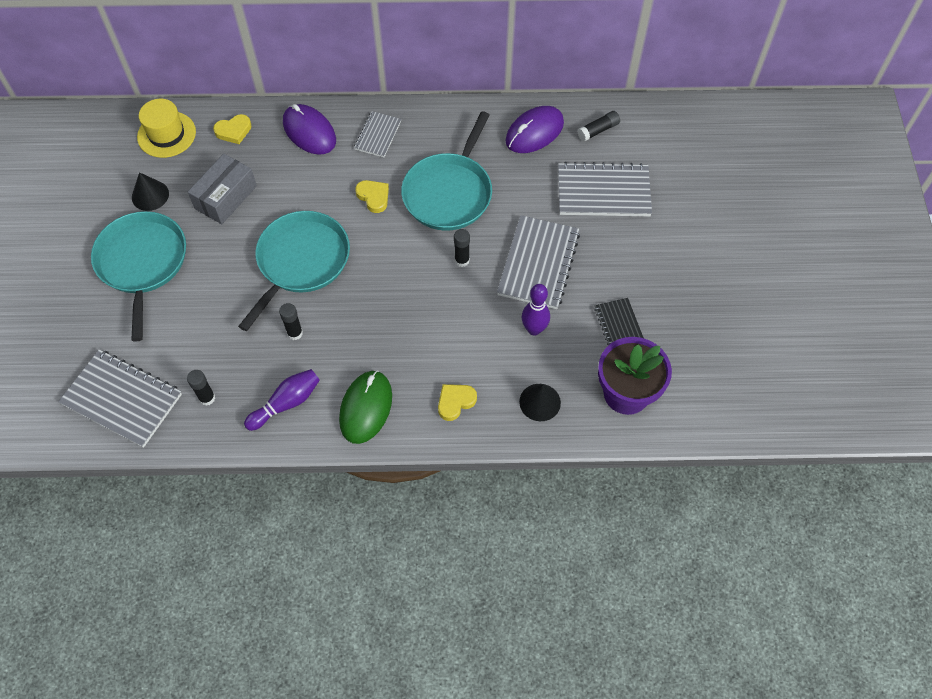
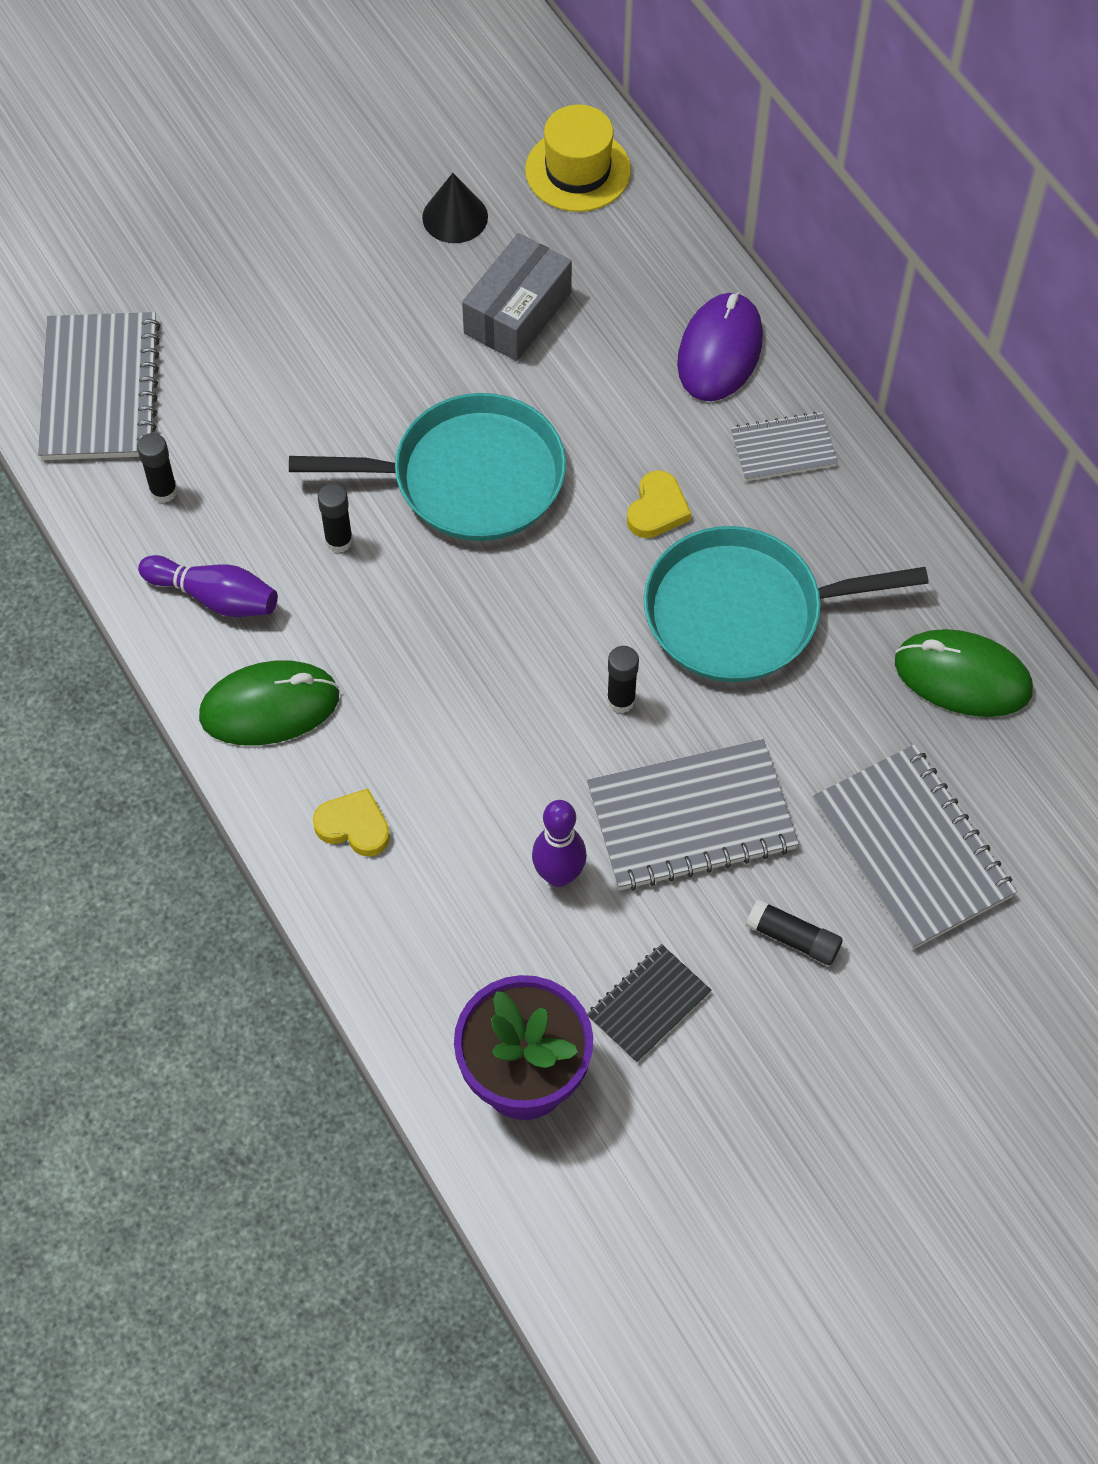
camera: 60 degrees right, 0 degrees up
(142, 263) = (333, 278): turquoise pan -> none
(226, 197) = (518, 313): grey box -> grey box turned 60 degrees counterclockwise
(234, 131) = (647, 251): yellow heart -> none
(534, 132) = (962, 677): purple mouse -> green mouse
(540, 402) = (428, 950): black cone -> none
(598, 130) = (1042, 776): black glue stick -> black glue stick (793, 938)

